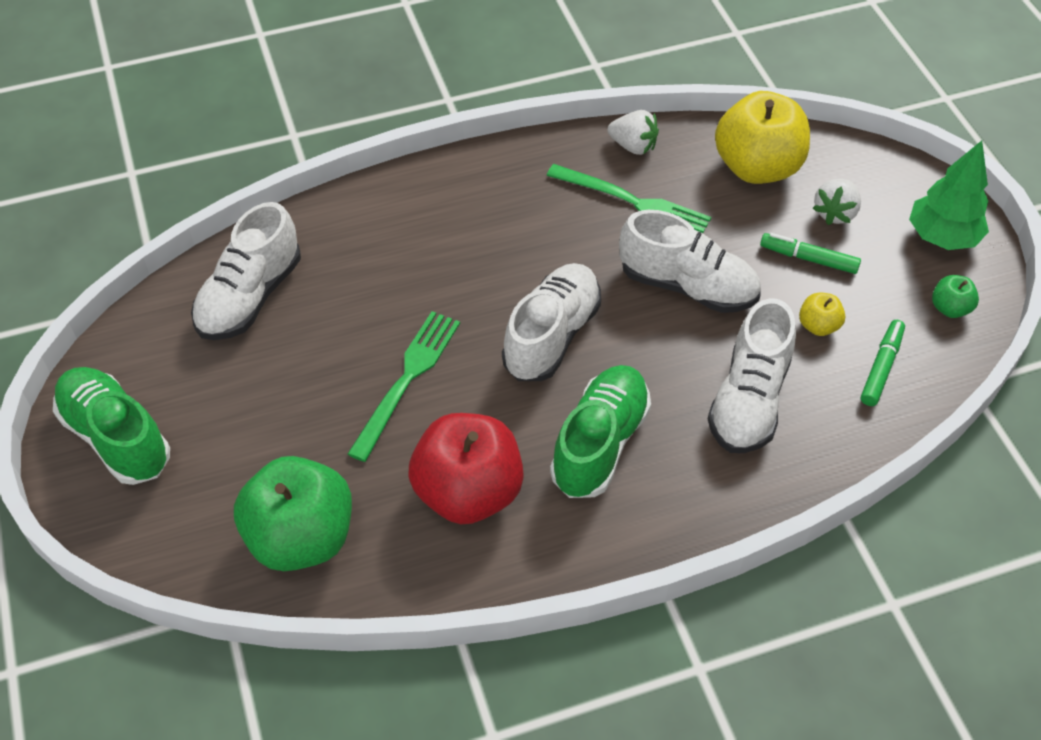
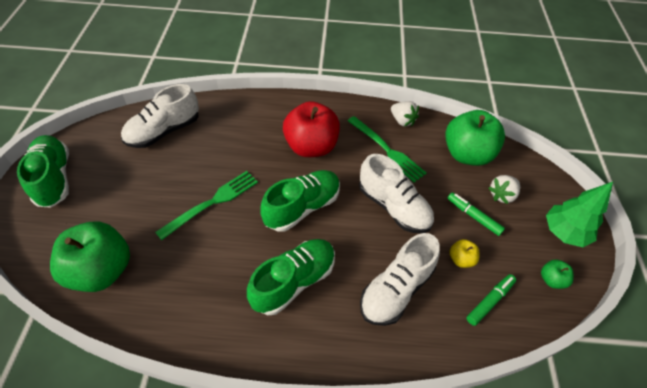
camera: 20 degrees right, 0 degrees up
(468, 492) = (204, 280): red apple -> red apple (311, 146)
(551, 336) = (302, 207): white shoe -> green shoe
(757, 167) = (467, 154): yellow apple -> green apple

